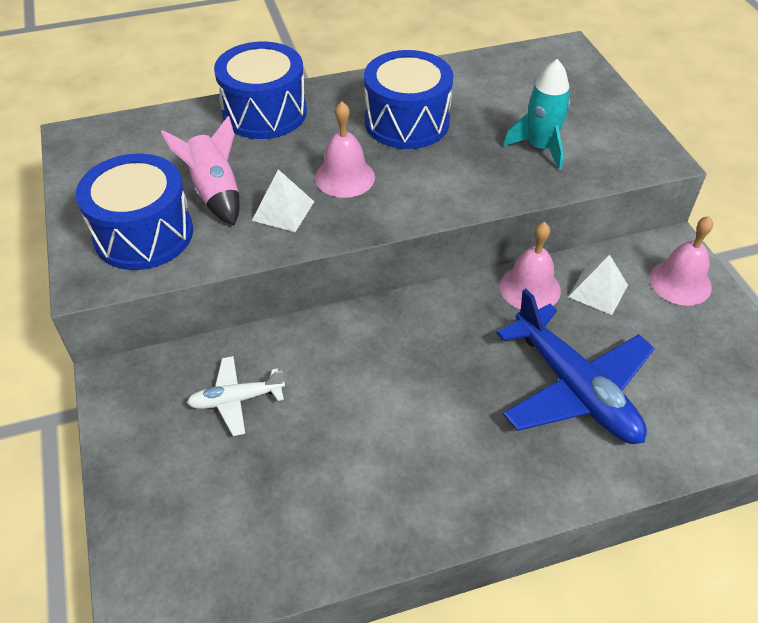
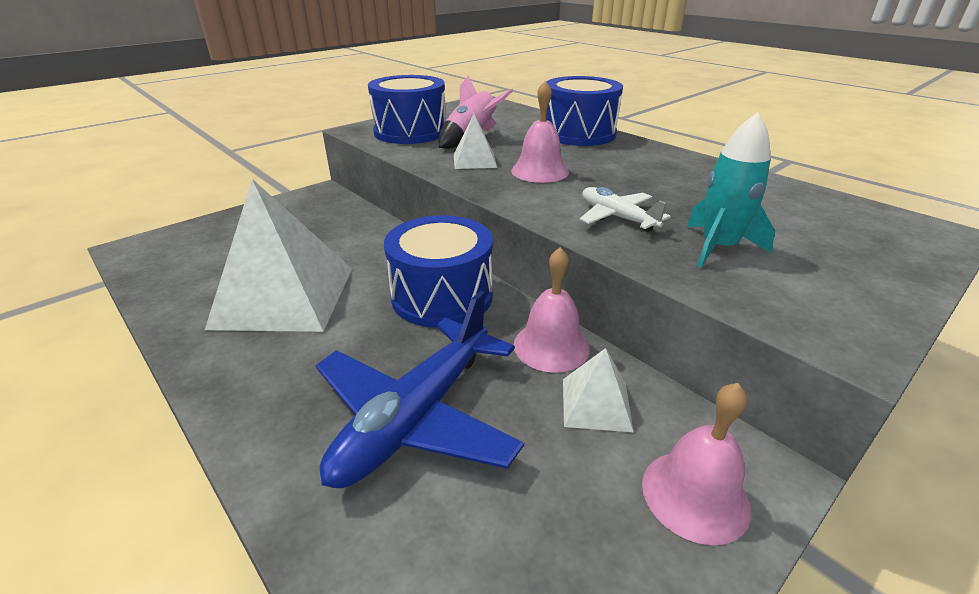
camera: 65 degrees right, 15 degrees down
(236, 400) = (319, 232): white plane -> white plane (617, 217)
(364, 450) = (284, 296): none -> white pyramid
(407, 122) = (649, 178): blue drum -> blue drum (442, 296)

